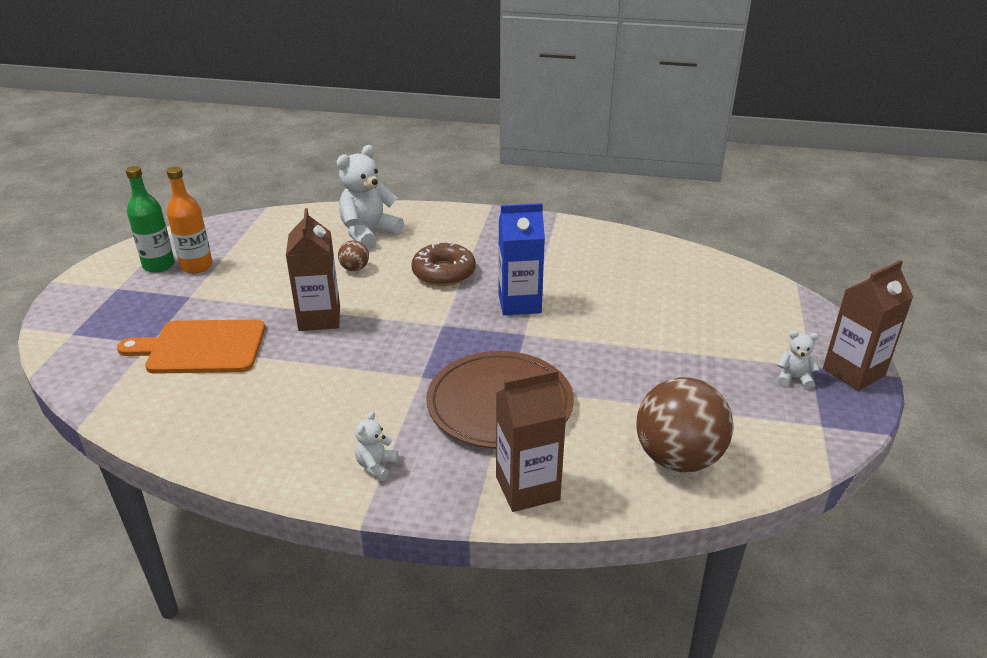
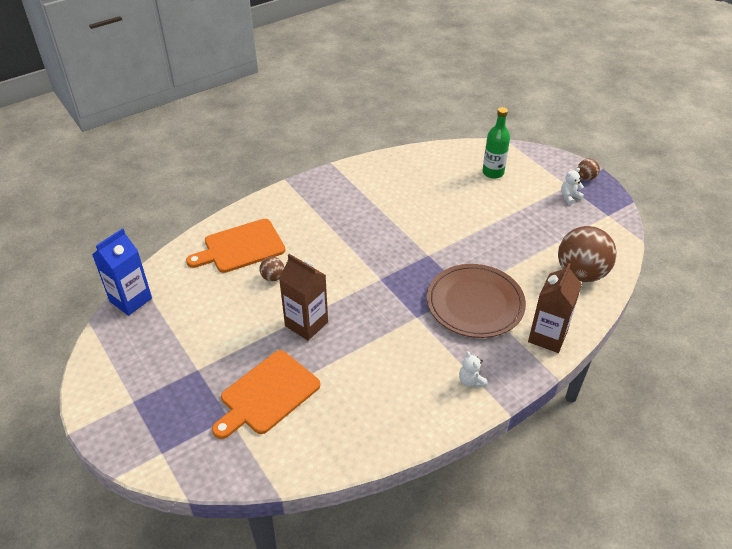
camera: 45 degrees left, 10 degrees up
(159, 265) = (133, 365): green bottle -> green bottle (493, 172)
(197, 266) = (163, 346): orange bottle -> none
(368, 233) = (241, 247): white teddy bear -> orange cutting board
(444, 272) = (329, 245): brown donut -> none
(519, 303) = (399, 238): blue carton -> blue carton (131, 300)
(853, 372) = (586, 177): brown carton -> brown ball

